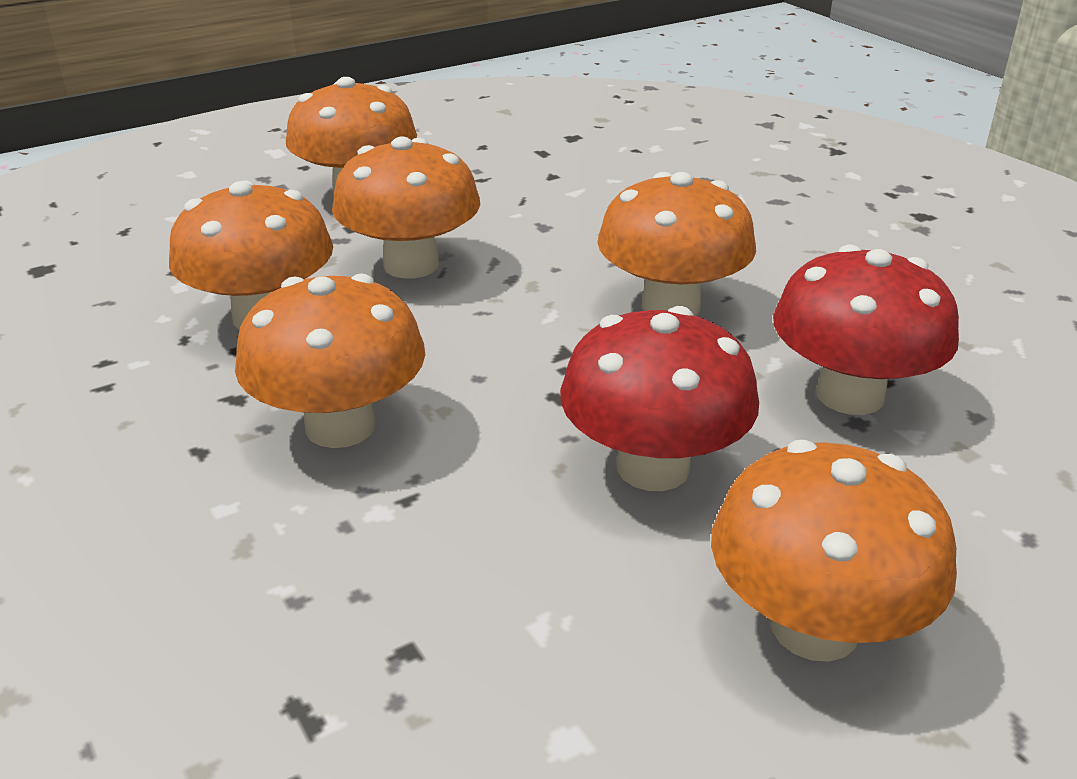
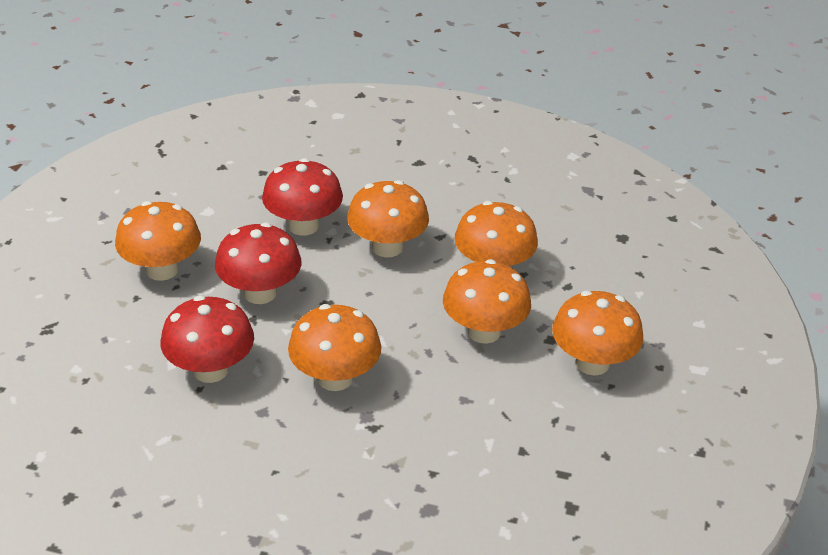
camera: 135 degrees right, 5 degrees up
(413, 555) = (303, 226): none -> red mushroom

